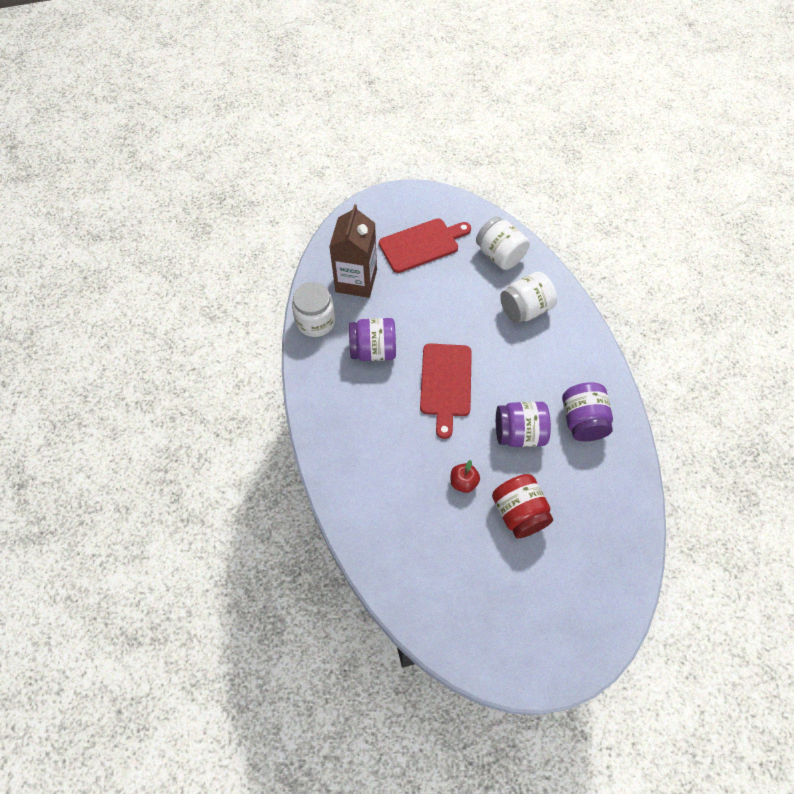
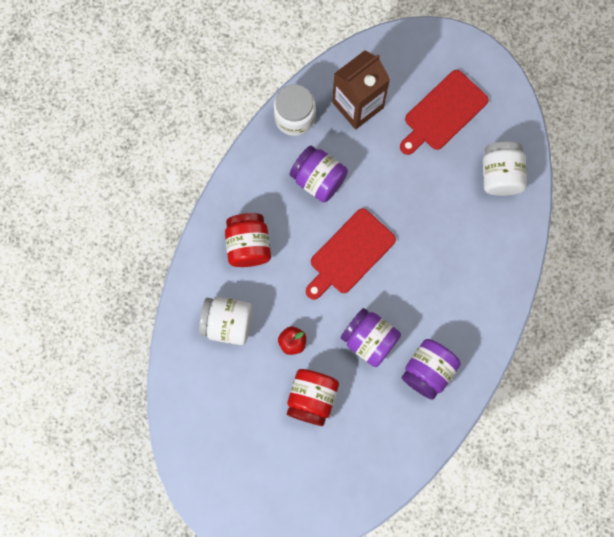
camera: 40 degrees right, 15 degrees up
(362, 437) = (248, 245): none -> red jar
(422, 244) = (443, 113): red cutting board -> red cutting board turned 120 degrees clockwise
(525, 309) = (474, 241): white jar -> white jar (227, 323)

